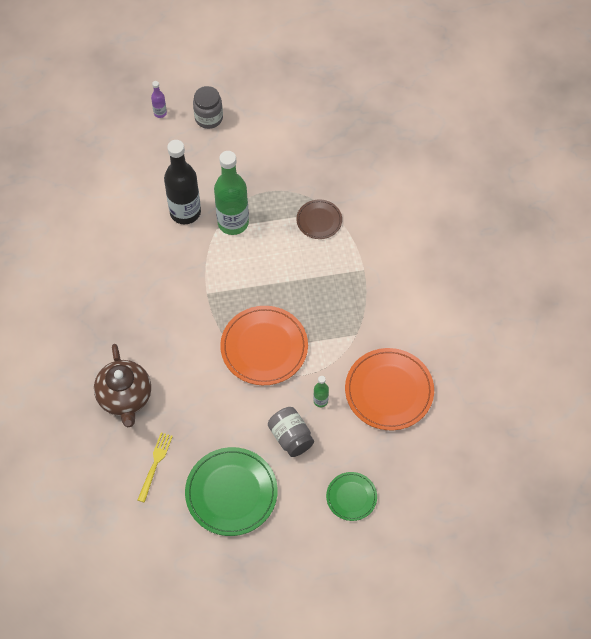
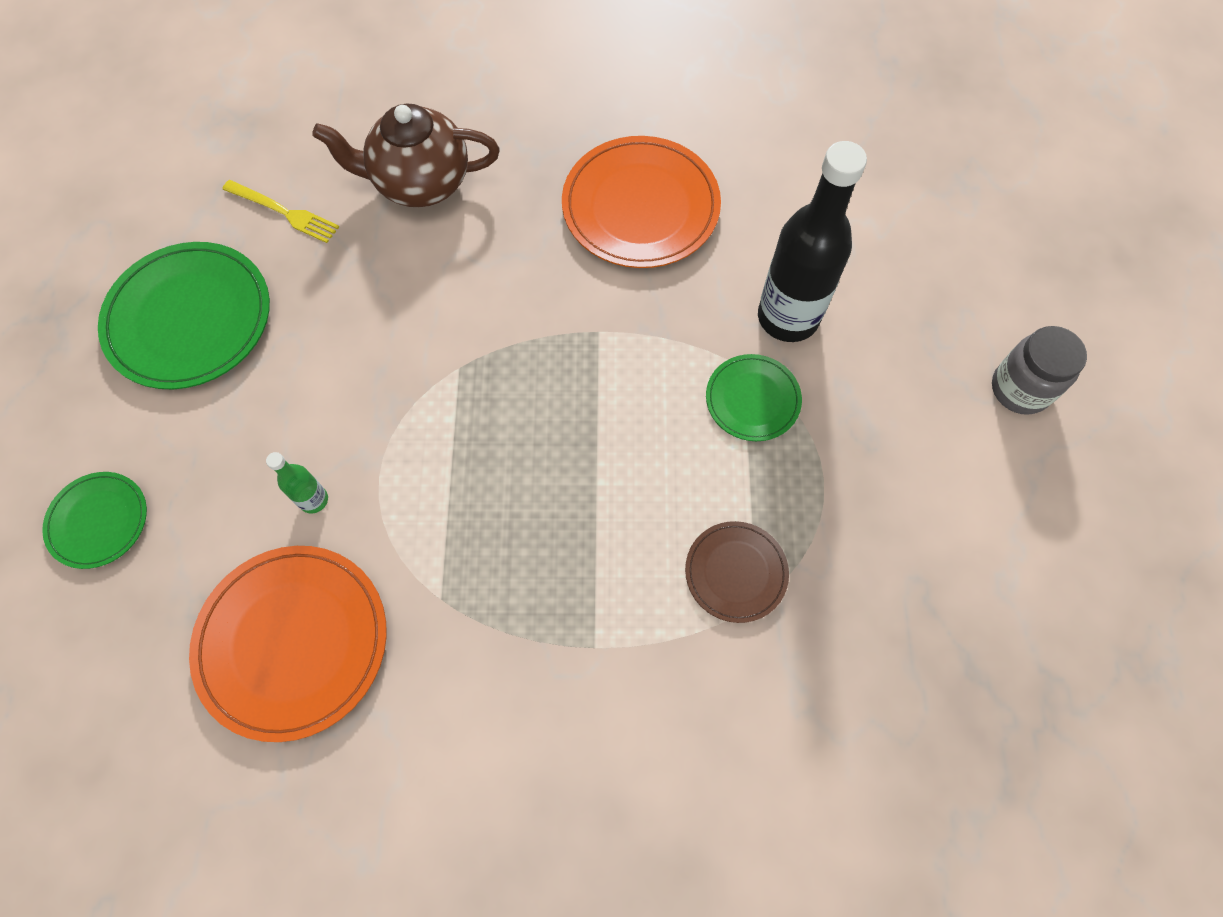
camera: 100 degrees right, 5 degrees up
(160, 113) = (1033, 301): purple bottle -> none
(233, 222) = (752, 399): green bottle -> green plate
(264, 347) = (458, 415): orange plate -> orange plate (640, 206)
(291, 437) = (257, 433): grey jar -> none

